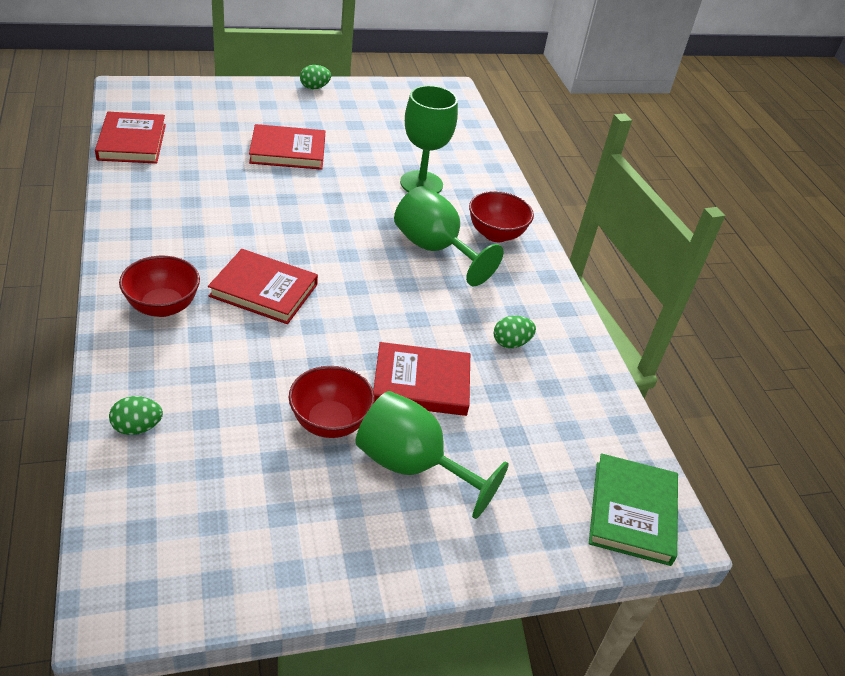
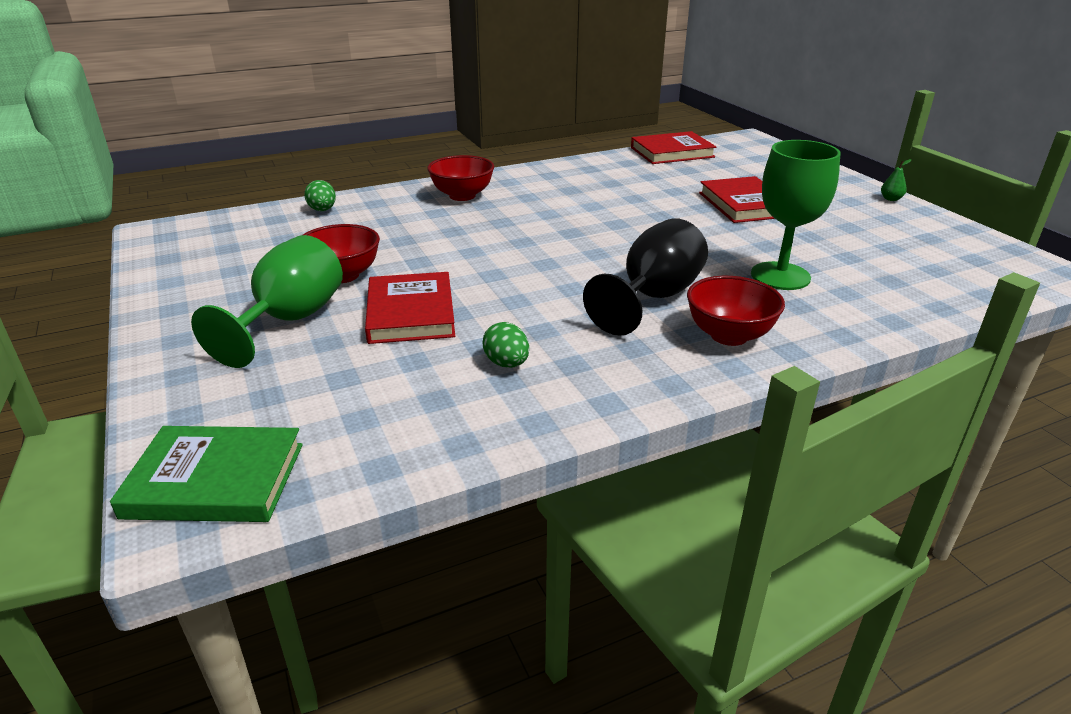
camera: 85 degrees right, 10 degrees down
(263, 290) = (509, 226): red book -> none
(314, 87) = (891, 199): green egg -> green pear
(434, 249) = (653, 297): green goblet -> black goblet

